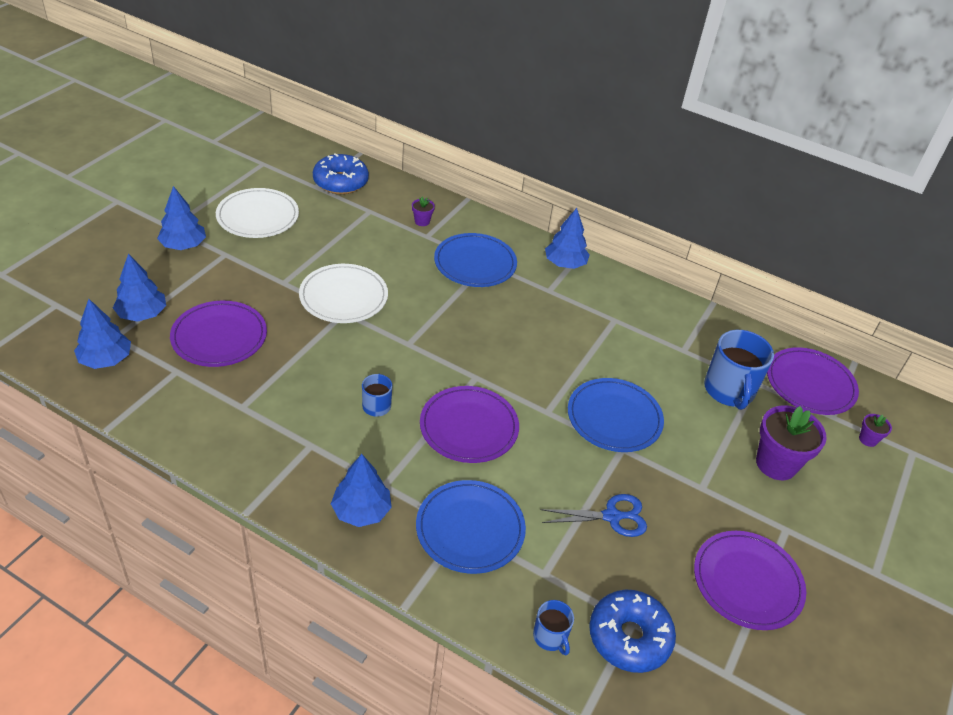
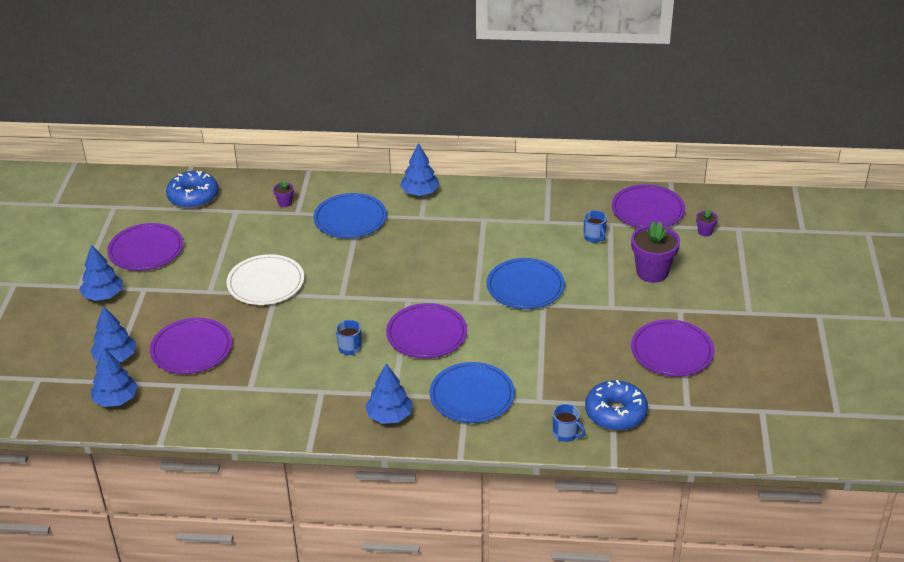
camera: 20 degrees left, 5 degrees down
(258, 216) = (146, 250): white plate -> purple plate
(611, 516) = (562, 349): blue scissors -> none
(729, 390) = (594, 237): blue mug -> blue mug, size x0.52

